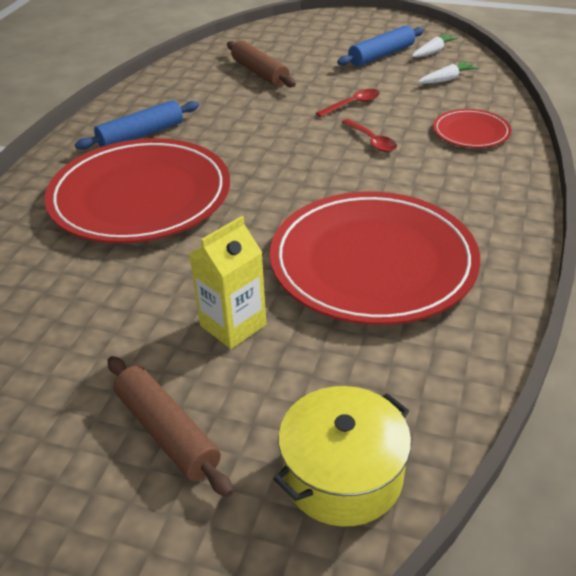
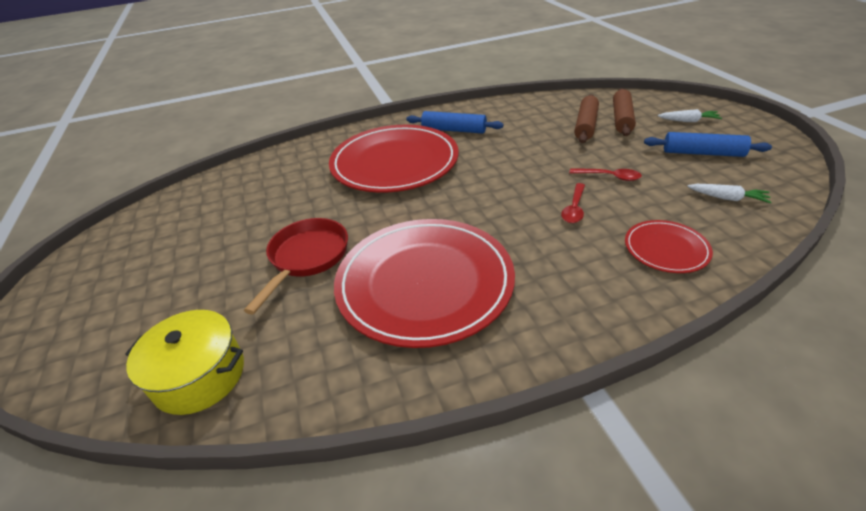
camera: 55 degrees right, 0 degrees up
(167, 432) = (201, 283): brown rolling pin -> brown rolling pin (621, 119)
(233, 325) = (306, 258): yellow carton -> red pan
(433, 51) = (758, 171): white carrot -> white carrot (688, 121)

